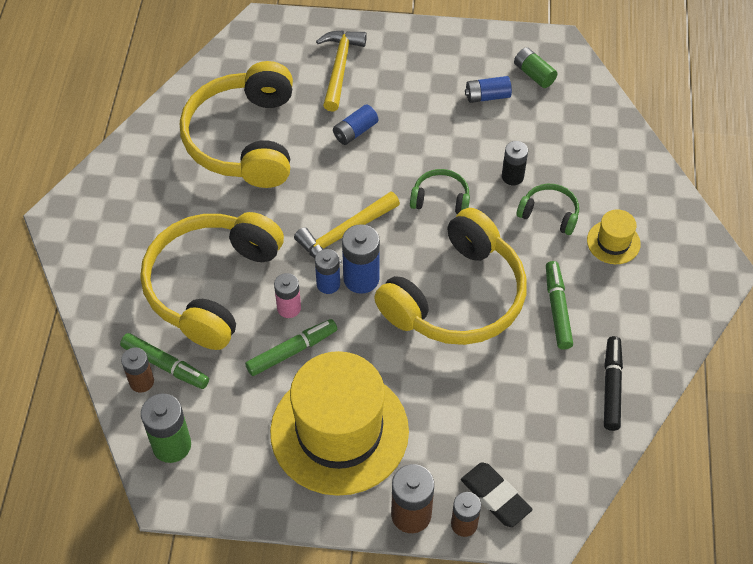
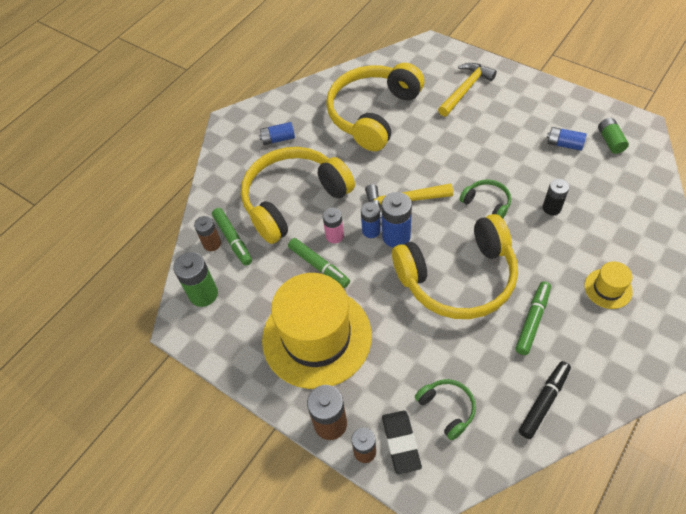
camera: 35 degrees right, 0 degrees up
(292, 351) = (319, 266): green marker -> green marker turned 45 degrees clockwise
(355, 131) = (451, 135): blue battery -> blue battery (278, 139)
(549, 213) = (566, 246): green headphones -> green headphones (447, 409)

